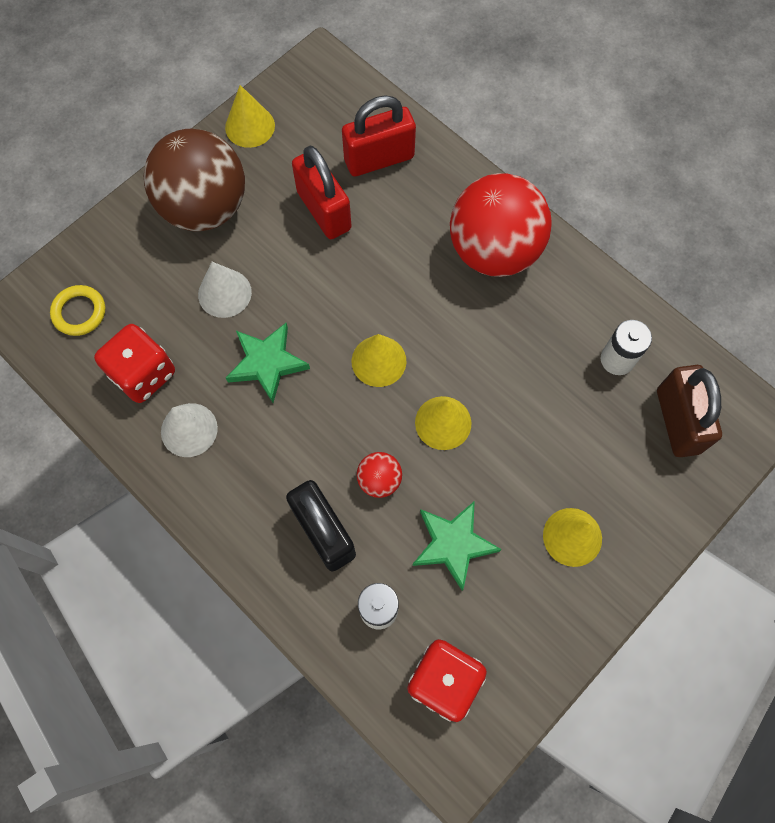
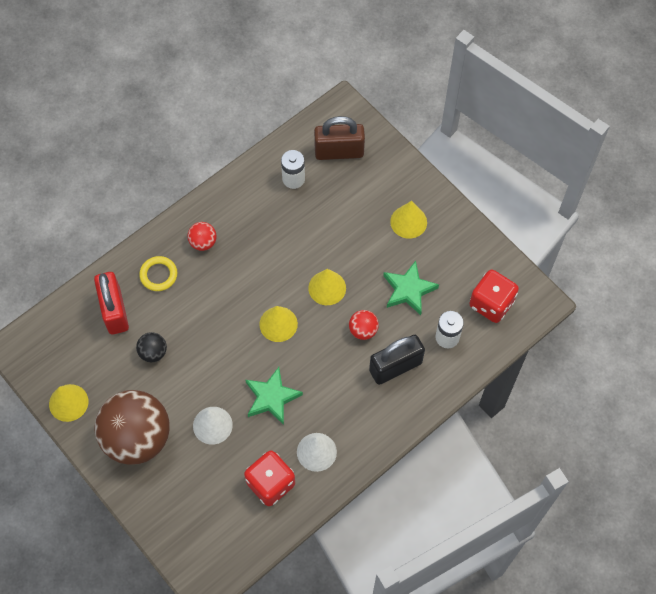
camera: 85 degrees left, 5 degrees down
(79, 312) = (215, 531): yellow ring -> yellow ring (158, 275)
(324, 210) = (153, 352): red padlock -> black ball
(494, 251) = (203, 242): red ball -> red ball, size x0.42

